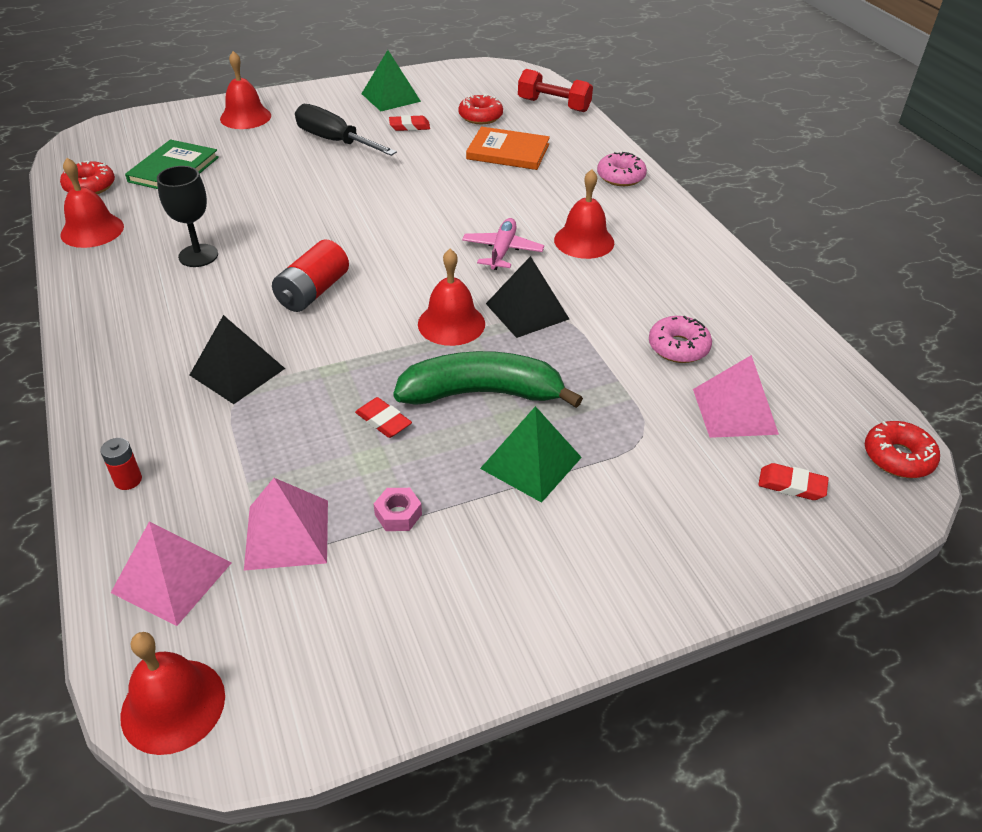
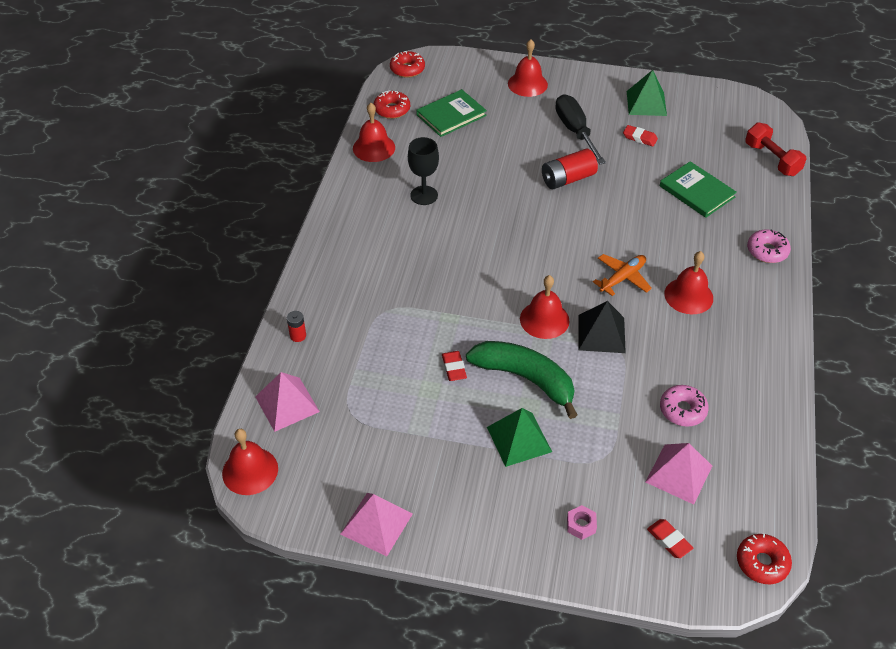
camera: 35 degrees right, 5 degrees up
(237, 371) = (394, 293): black pyramid -> none
(287, 534) = (356, 410): pink pyramid -> pink pyramid (376, 523)
(313, 292) = (475, 255): red battery -> red battery (568, 179)
(398, 514) = (421, 430): pink nut -> pink nut (581, 525)
(480, 116) = (702, 149): red donut -> red donut (407, 69)
(502, 251) = (622, 278): pink plane -> orange plane
(508, 152) = (696, 192): orange book -> green book

